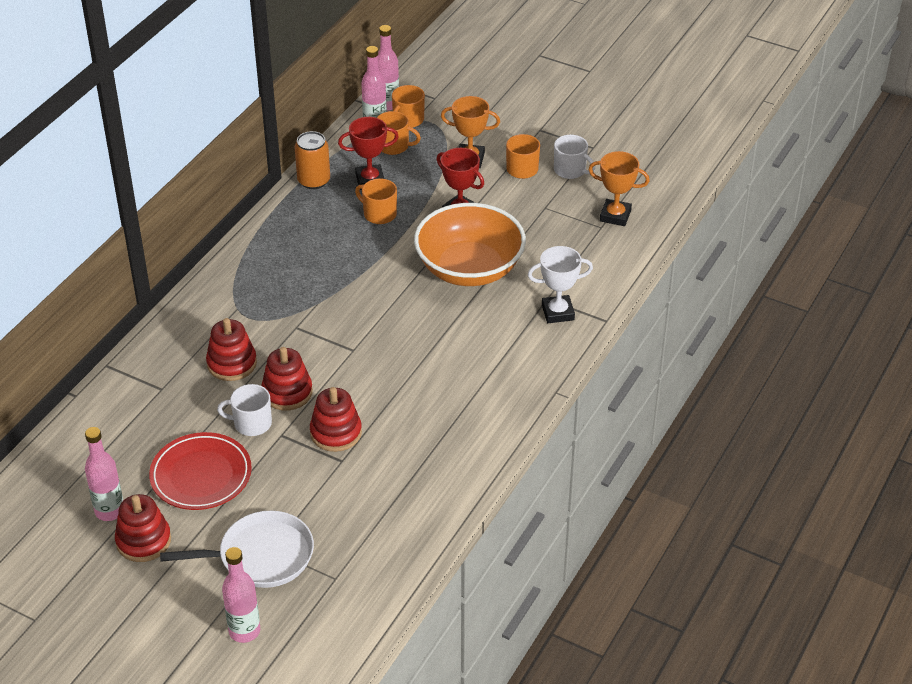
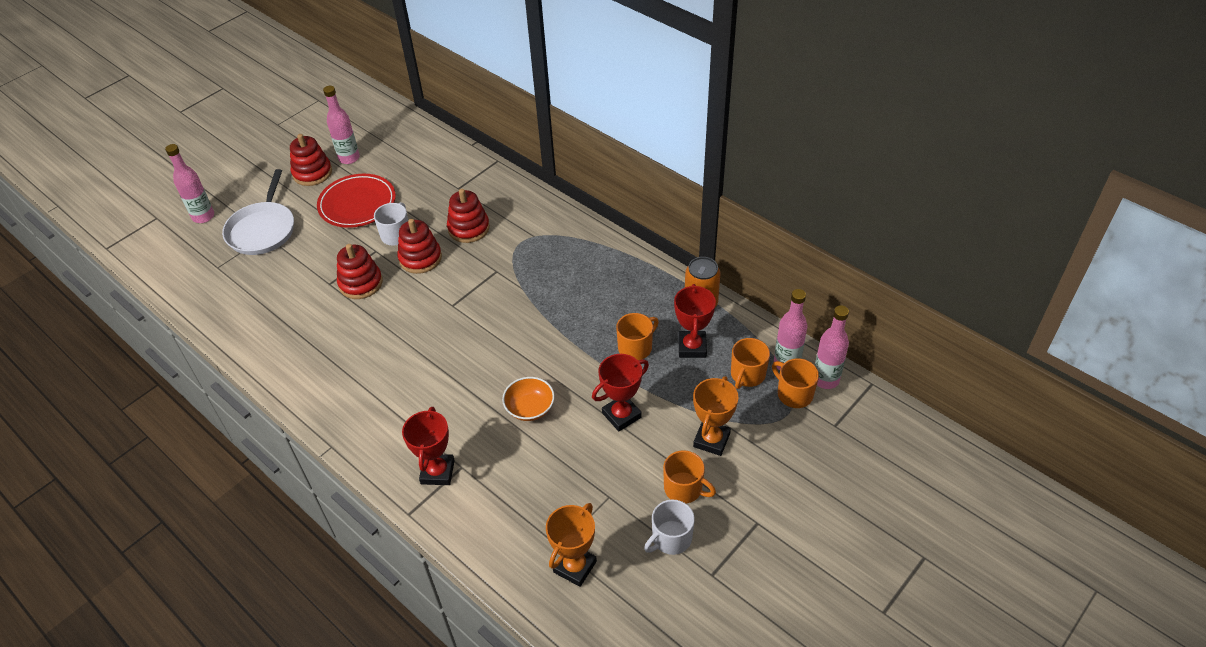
camera: 105 degrees right, 5 degrees up
(469, 268) = (530, 408): orange bowl -> orange bowl, size x0.45
(557, 312) = (437, 472): white trophy -> red trophy

